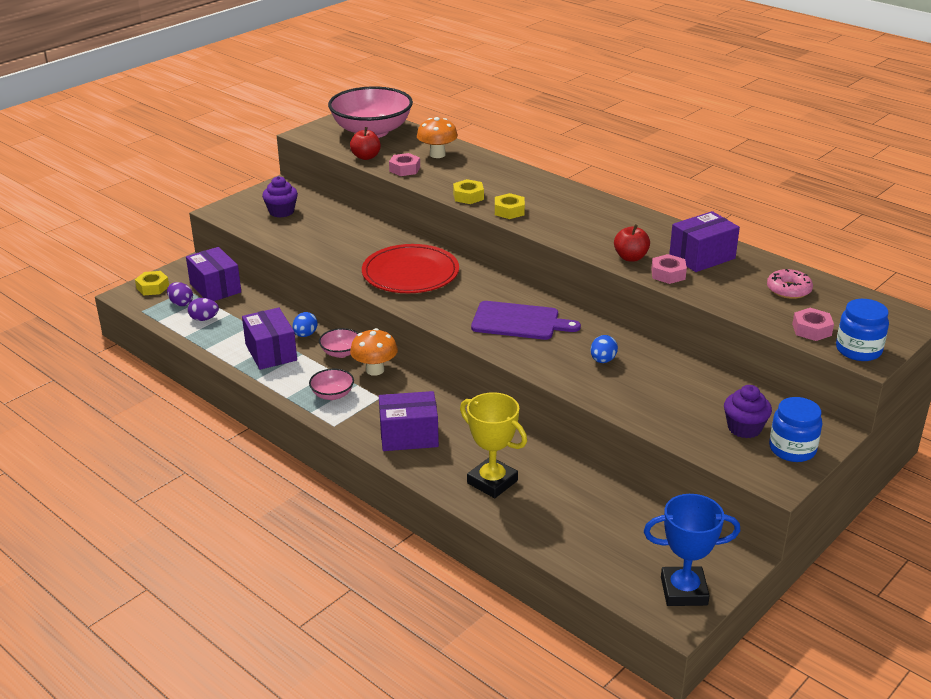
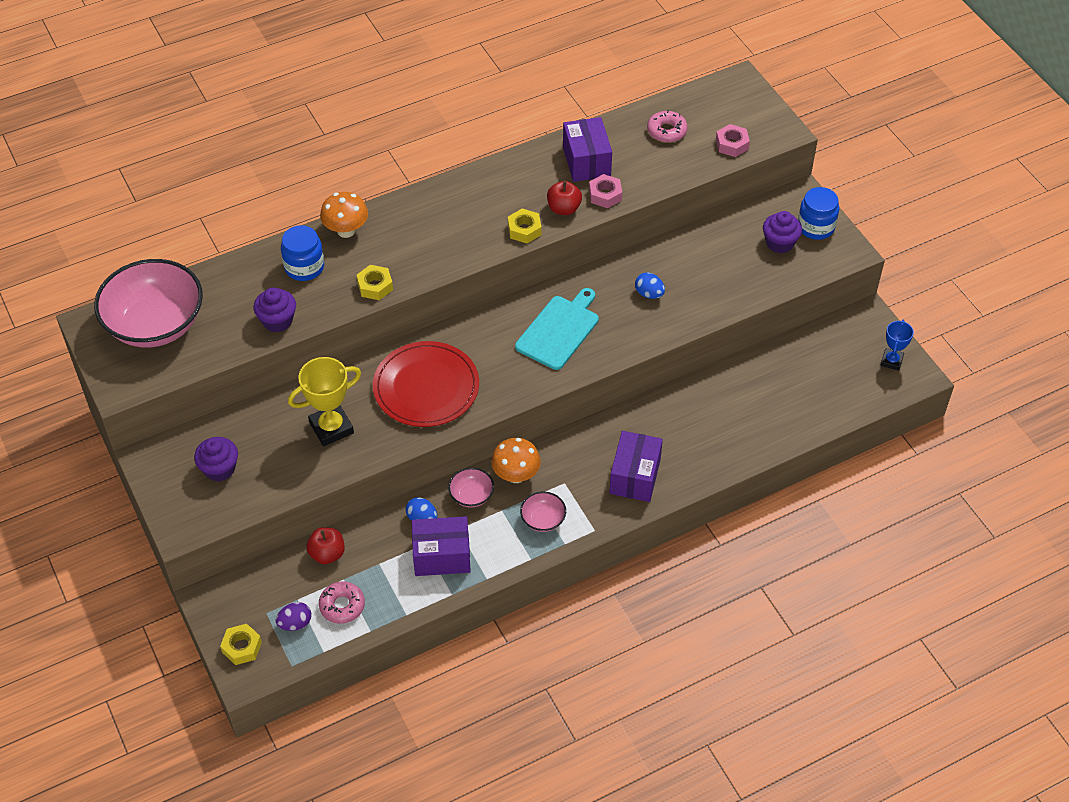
camera: 70 degrees left, 20 degrees up
(204, 319) = (342, 606): purple egg -> pink donut
(215, 288) = (277, 584): purple box -> none
(366, 157) = (223, 347): red apple -> red apple (327, 554)
(404, 169) = (277, 321): pink nut -> purple cupcake
(437, 154) = (257, 283): orange mushroom -> orange mushroom (346, 230)
(492, 482) = (723, 435): yellow trophy -> yellow trophy (331, 428)
(509, 211) = (425, 264): yellow nut -> yellow nut (524, 230)
(519, 321) = (559, 330): purple cutting board -> turquoise cutting board
(684, 591) = (891, 361): blue trophy -> blue trophy, size x0.60
(858, 350) = (771, 131): blue jar -> blue jar (304, 267)

